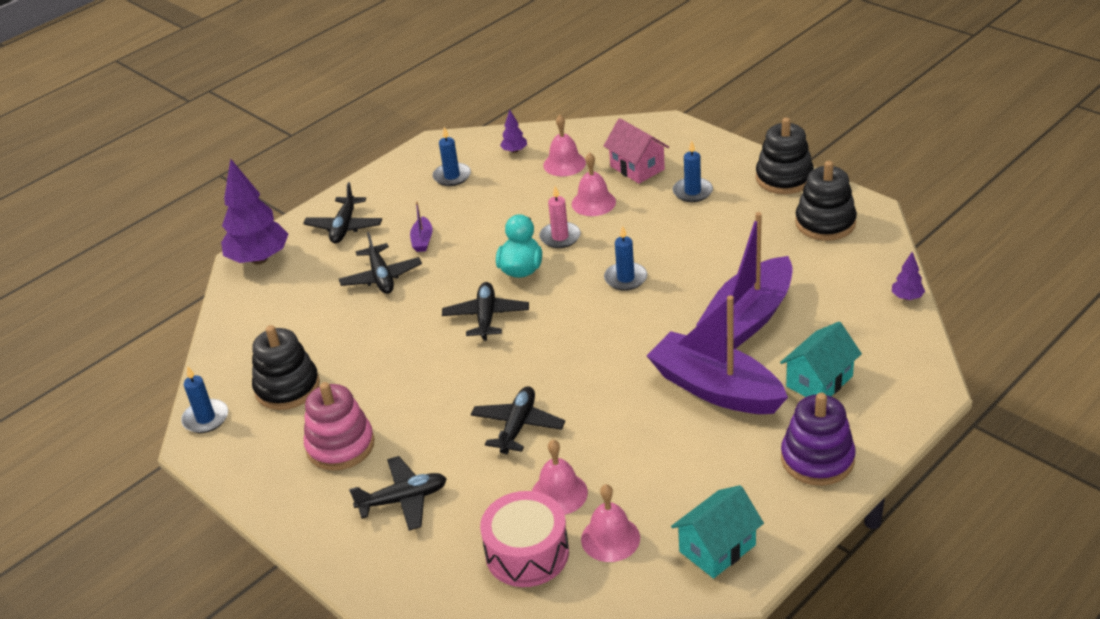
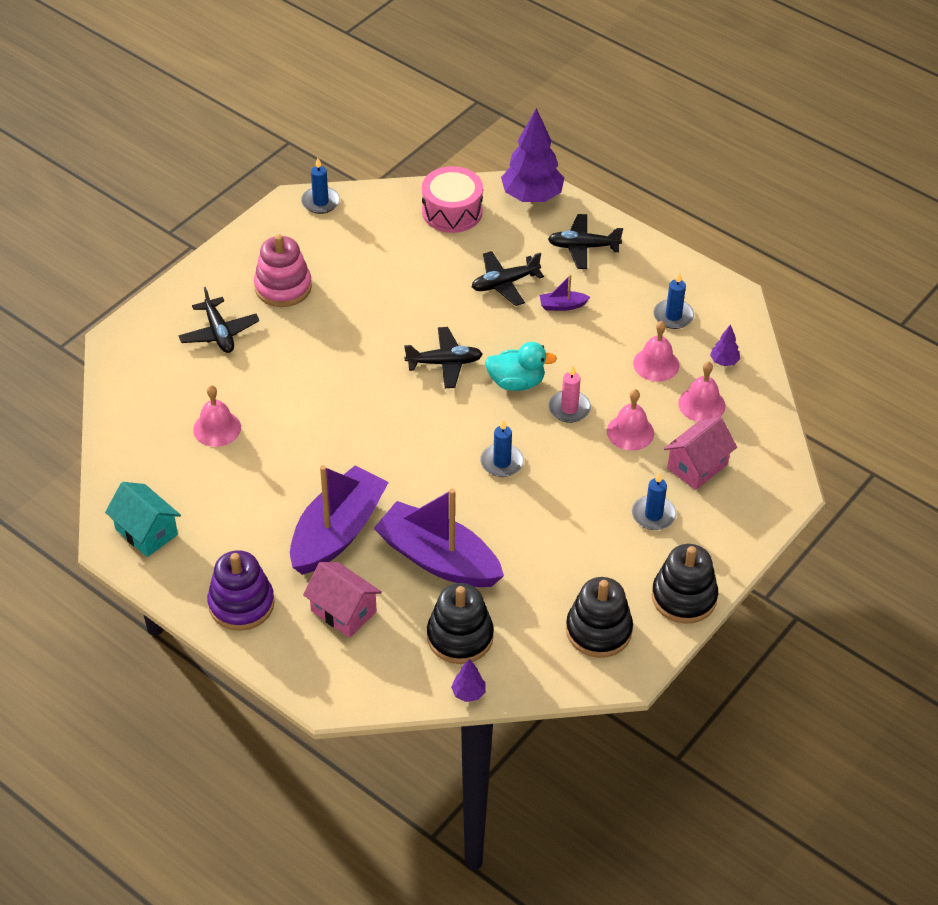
camera: 80 degrees right, 10 degrees up
(287, 387) = (355, 244): black stacking toy -> black stacking toy (460, 637)
(518, 426) = (298, 396): black plane -> none
(527, 553) = (155, 412): pink drum -> pink drum (452, 211)
(610, 538) = (164, 463): pink bell -> pink bell (656, 364)
(819, 381) = (343, 611): turquoise house -> pink house

